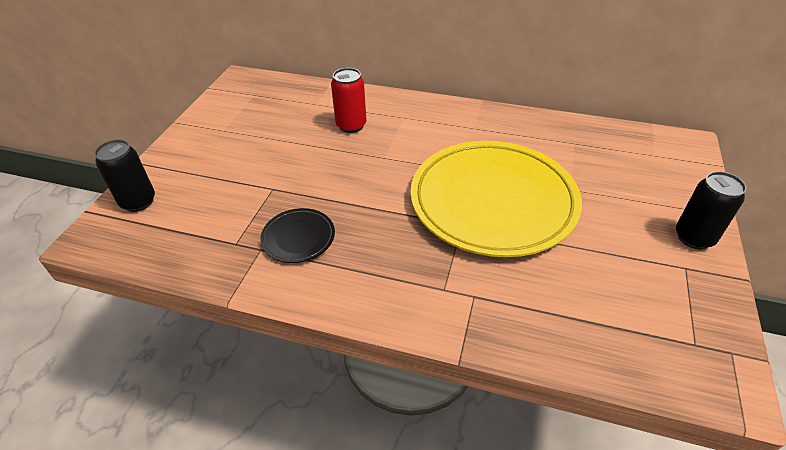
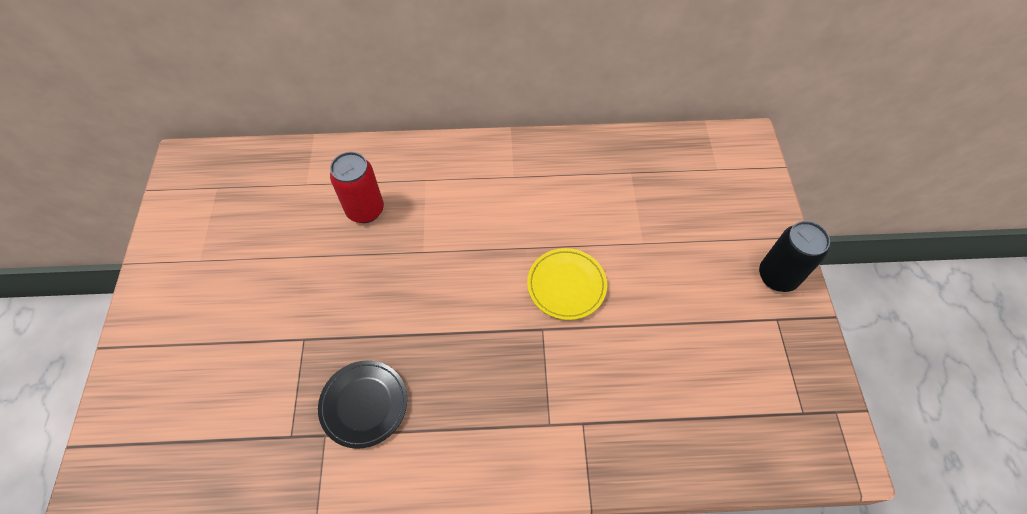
camera: 20 degrees left, 15 degrees up
(138, 202) = (136, 411): black can -> none
(493, 202) = (566, 285): yellow plate -> yellow plate, size x0.42

